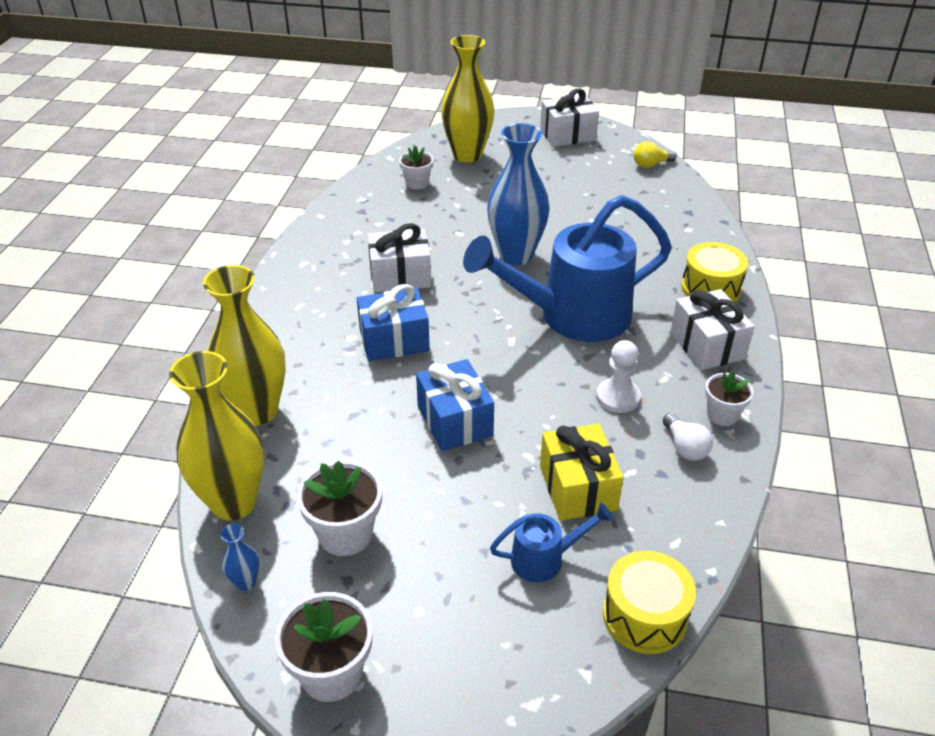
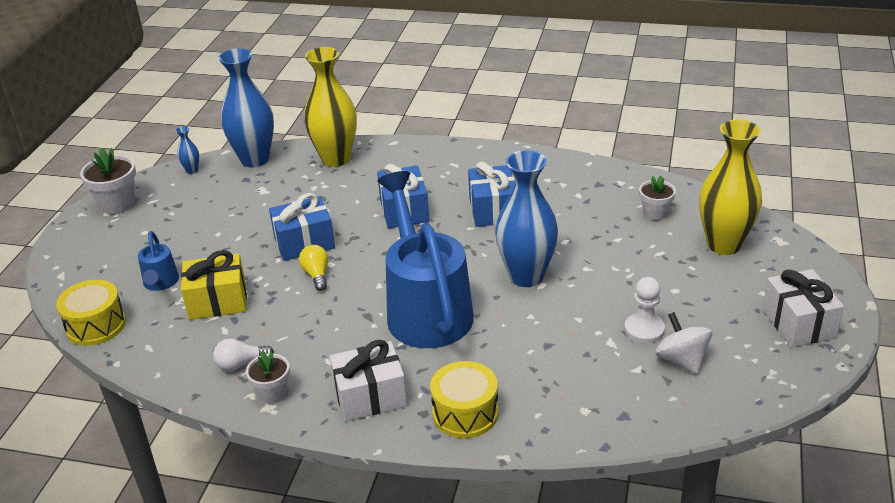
camera: 95 degrees right, 5 degrees down
(234, 502) = (255, 159): yellow vase -> blue vase
(345, 534) = (214, 202): white flower pot -> none
(400, 276) = (493, 210): white gift -> blue gift
(618, 397) = (310, 329): white pawn -> white pawn (644, 330)
(619, 184) = (681, 360): none -> white spinning top
(651, 164) = (738, 393): yellow light bulb -> yellow light bulb (317, 275)

